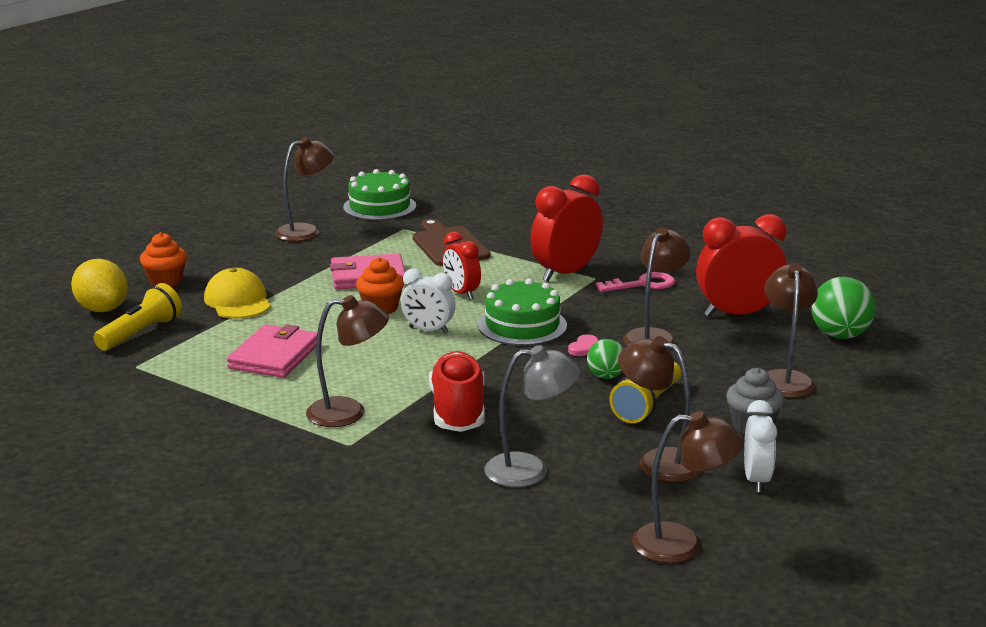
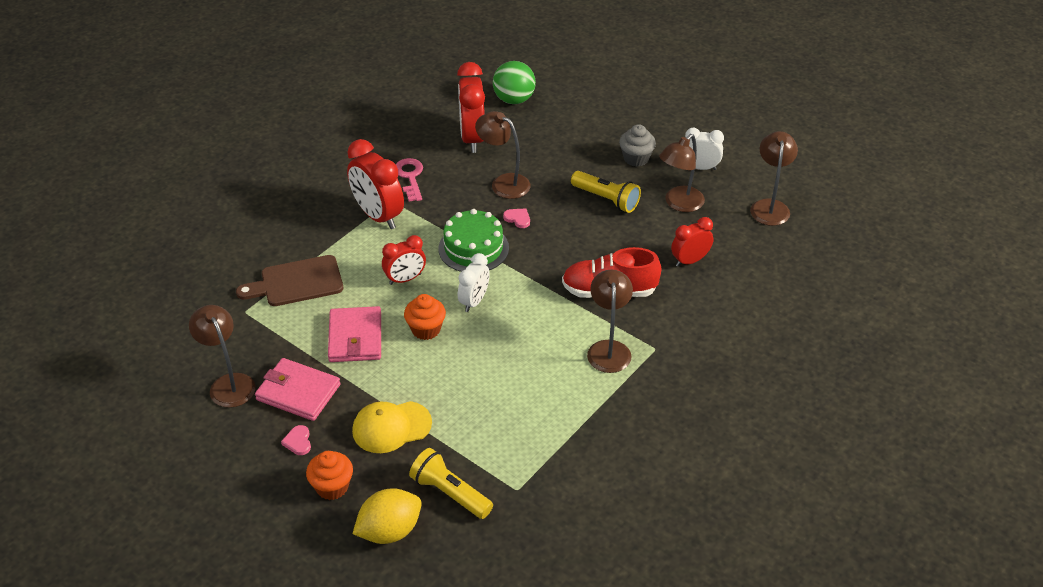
camera: 85 degrees left, 20 degrees up
(227, 263) = (298, 441): none -> pink heart
(274, 356) = (509, 396): pink wallet -> pink wallet (298, 392)
(379, 206) = (179, 328): green cake -> none
(530, 470) = (690, 261): grey lamp -> red clock
(606, 376) = (563, 213): green ball -> none
(784, 378) = (574, 134): brown lamp -> none

